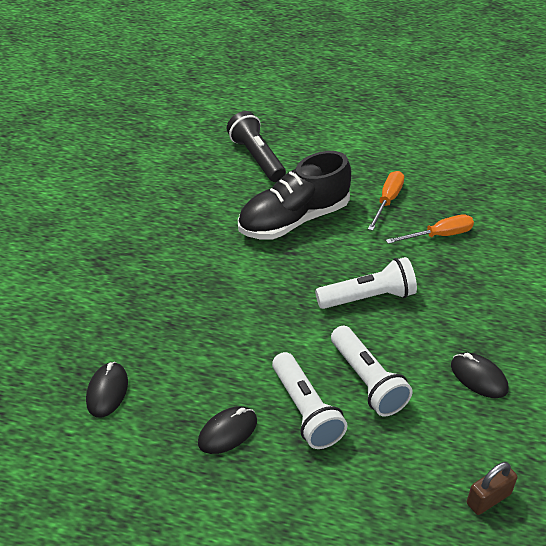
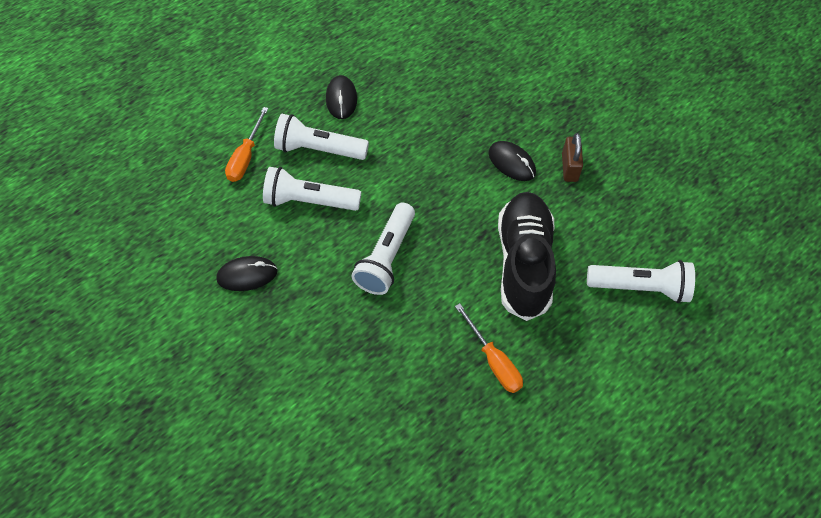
camera: 125 degrees right, 15 degrees up
(107, 391) = (429, 55): black mouse -> black mouse (511, 163)
(257, 157) = (640, 287): black flashlight -> white flashlight
(439, 235) = (413, 370): orange screwdriver -> orange screwdriver (246, 157)
(488, 499) = (162, 205): brown padlock -> brown padlock (569, 167)

